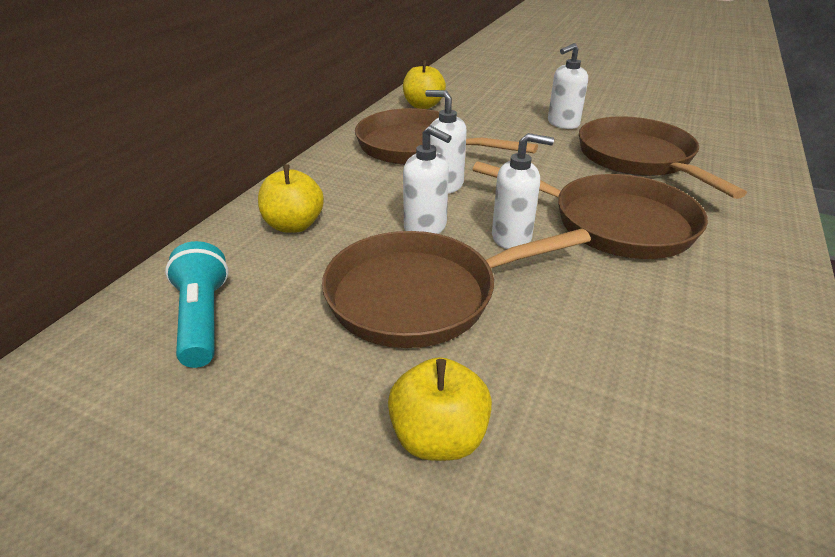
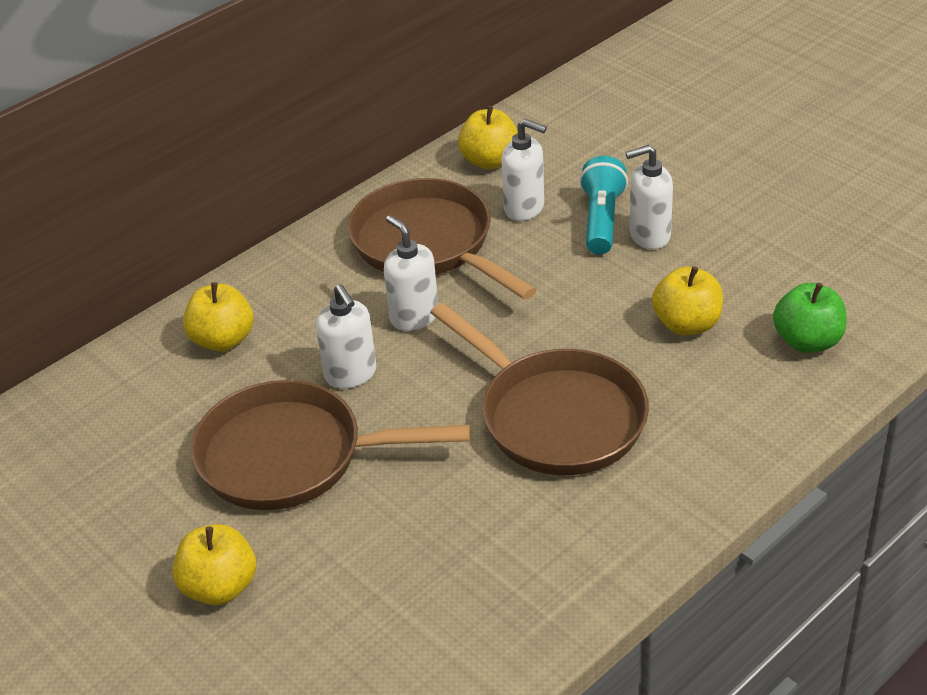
camera: 25 degrees right, 5 degrees up
(202, 319) = (95, 433): turquoise flashlight -> turquoise flashlight (601, 220)
(512, 238) = (429, 410): white soap dispenser -> white soap dispenser (524, 208)
(639, 159) = (687, 324): brown pan -> yellow apple
(722, 155) = (807, 341): none -> green apple

